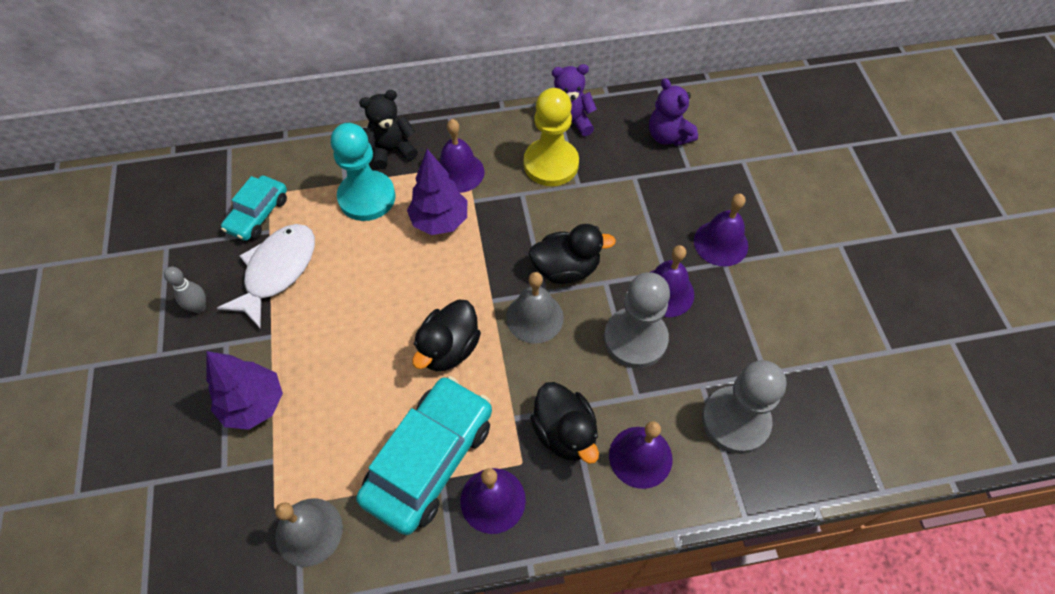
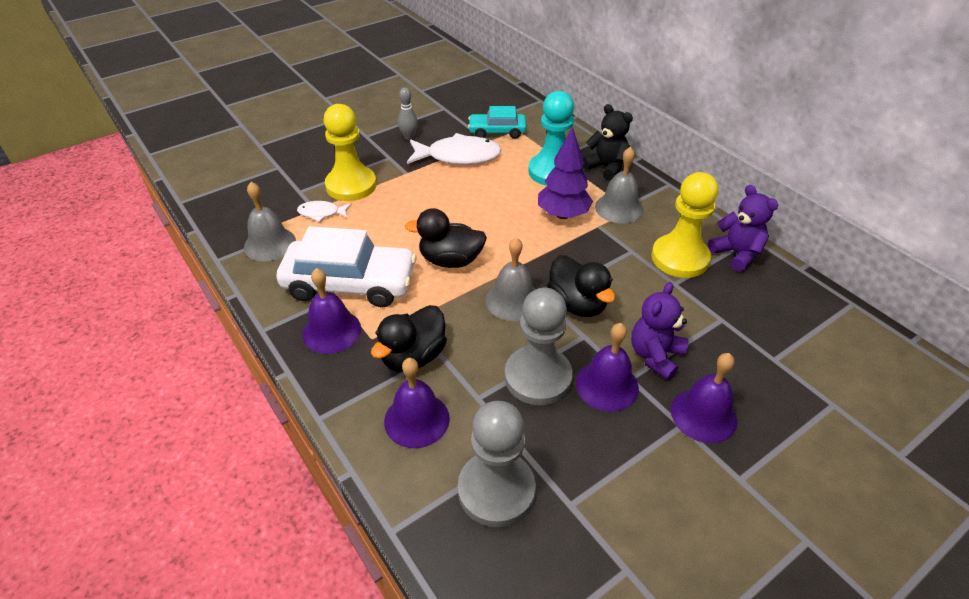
camera: 65 degrees right, 15 degrees down
(254, 405) = (351, 185): purple tree -> yellow pawn
(287, 454) = (321, 213): none -> white fish
(429, 459) = (350, 283): turquoise car -> white car
(458, 172) = (619, 208): purple bell -> grey bell
(668, 136) = (798, 330): purple teddy bear -> purple teddy bear (655, 356)

